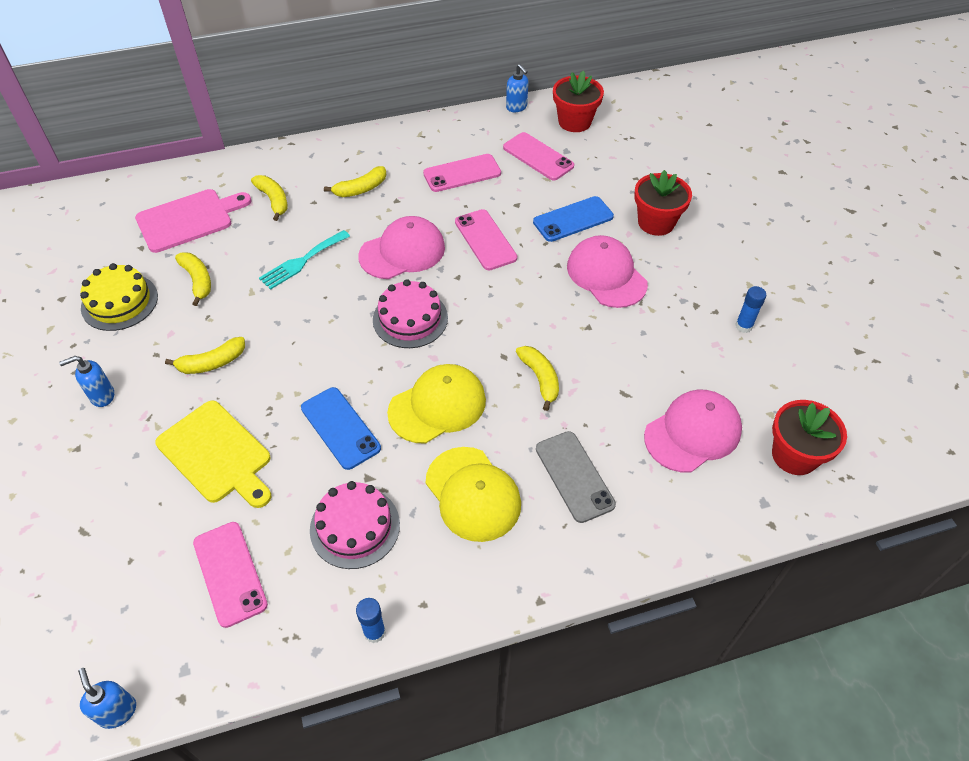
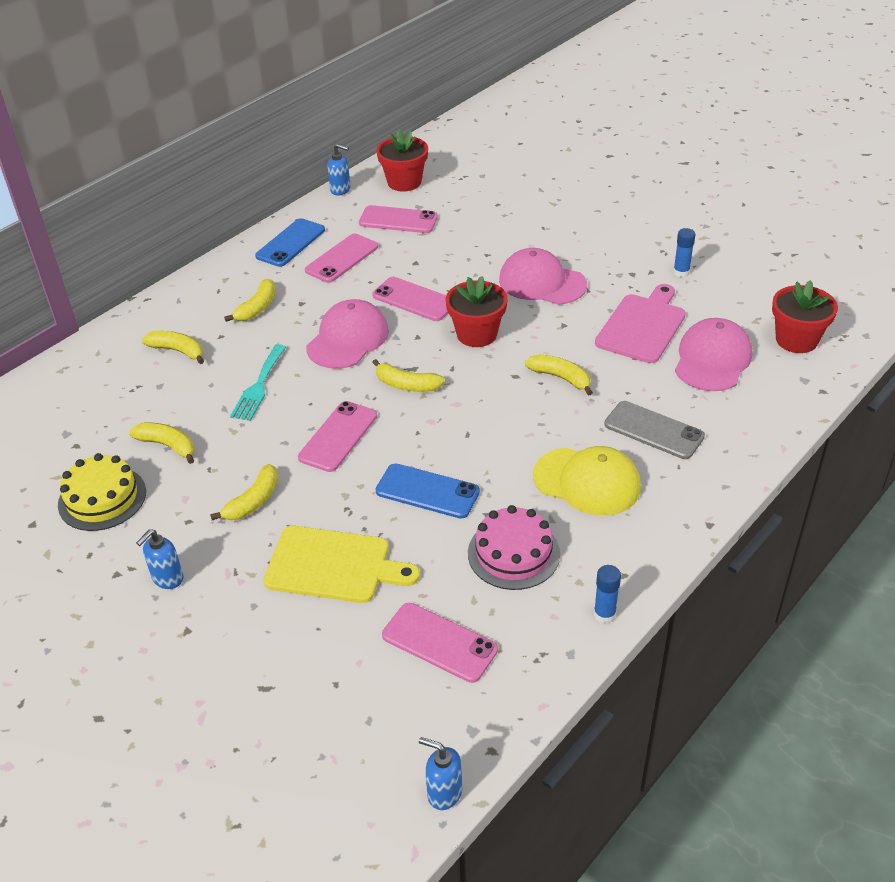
camera: 30 degrees left, 10 degrees down
(188, 219) = (104, 402): pink cutting board -> pink cutting board (642, 326)
(319, 339) = (338, 436): none -> pink phone
(410, 318) = (406, 385): pink cake -> yellow banana
(437, 406) = (495, 436): yellow cap -> none
(573, 219) = (475, 254): blue phone -> blue phone (291, 243)
(656, 222) = (545, 229): red flower pot -> red flower pot (477, 334)

